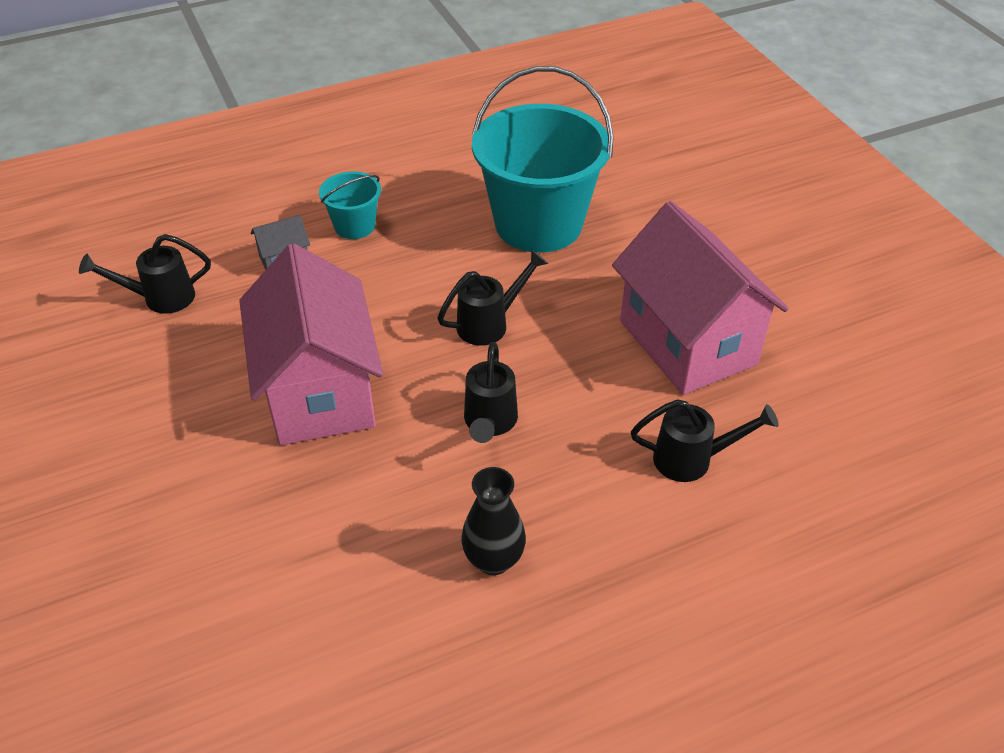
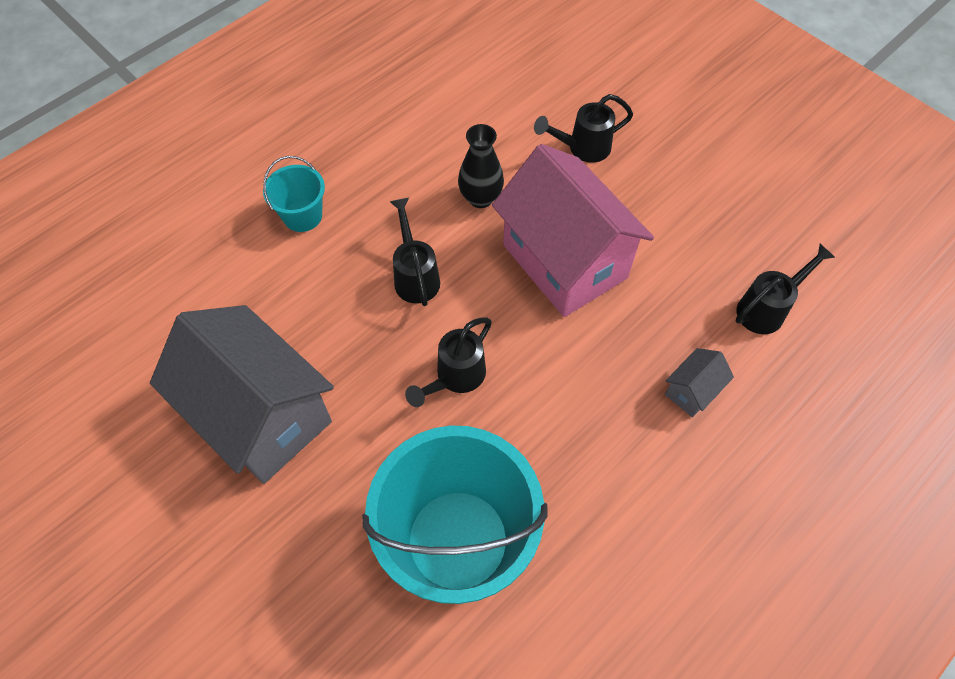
camera: 160 degrees right, 15 degrees up
(354, 226) = (655, 465): turquoise bucket -> turquoise bucket (302, 216)
(493, 560) = (373, 177): black vase -> black vase (480, 198)
(687, 342) = (261, 415): pink house -> grey house
(693, 459) = (243, 293): black watering can -> black watering can (582, 148)

